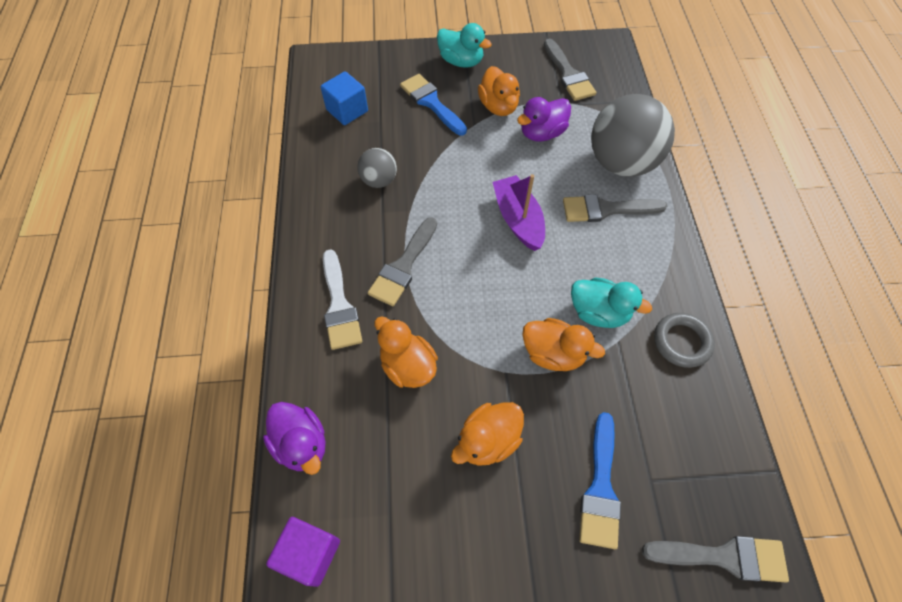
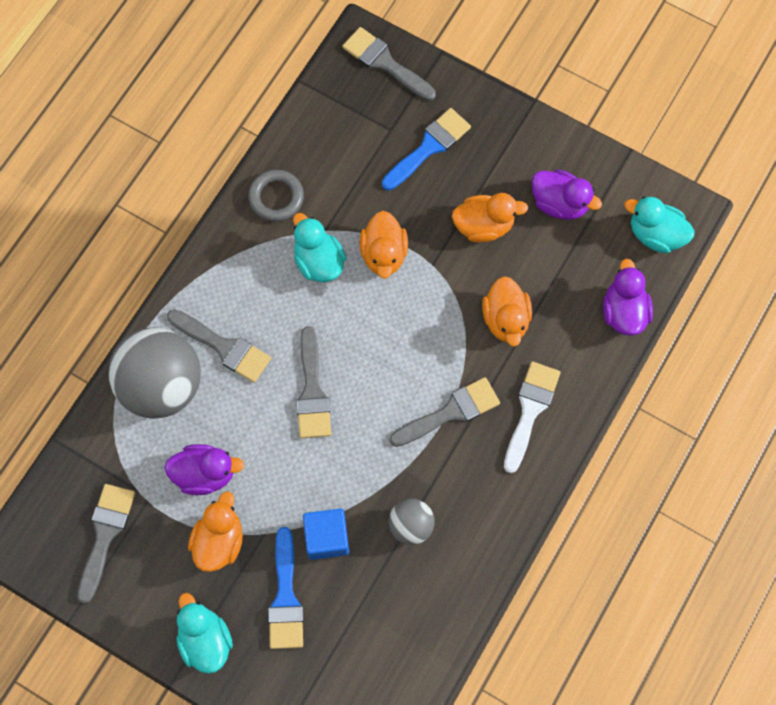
camera: 145 degrees left, 10 degrees up
(310, 553) = (655, 234): purple cube -> turquoise duck
(347, 110) = (384, 650): blue cube -> blue cube (327, 538)
(431, 518) = (560, 203): none -> purple duck
(518, 219) = (312, 391): purple boat -> grey brush
(553, 353) = (384, 254): orange duck -> orange duck turned 150 degrees counterclockwise

